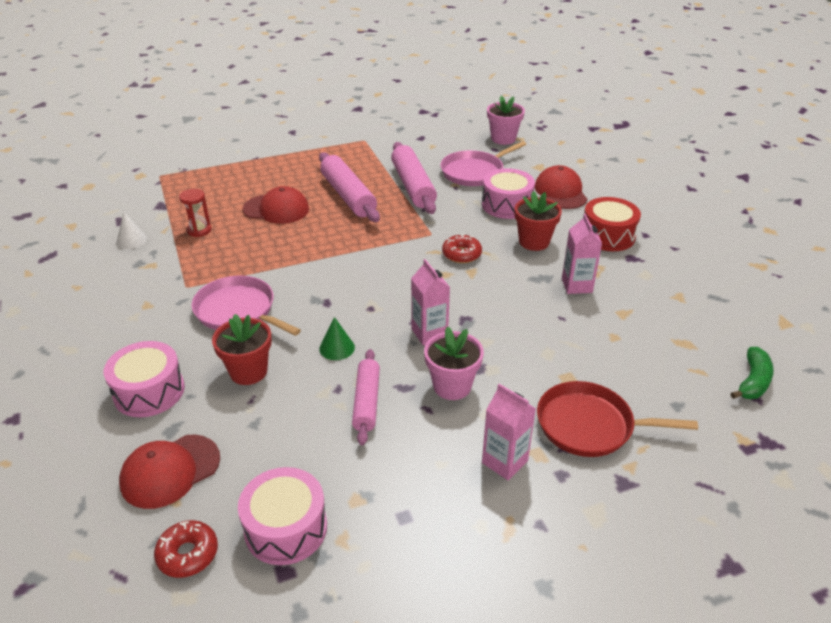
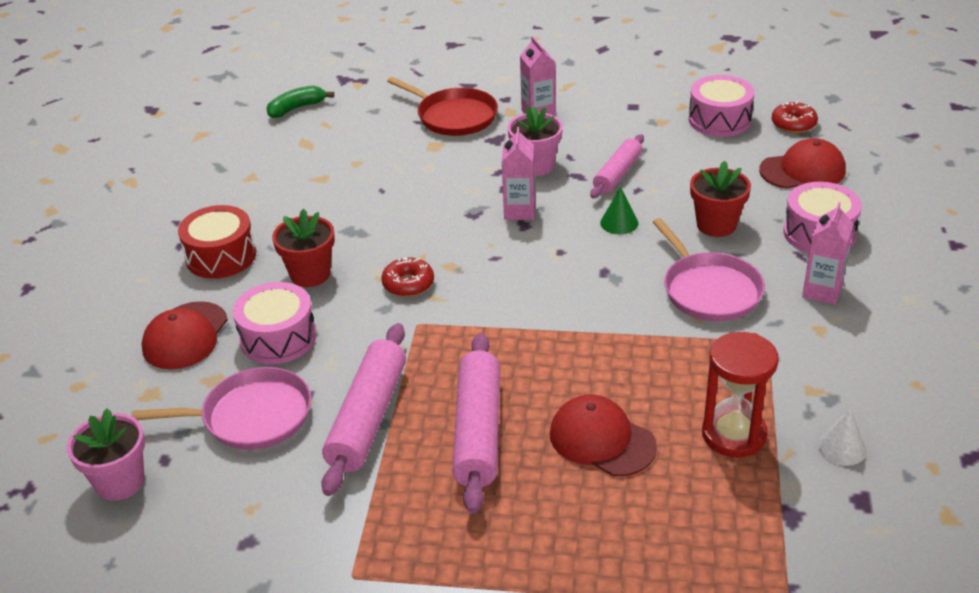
camera: 150 degrees left, 0 degrees up
(199, 230) = (734, 434): red hourglass -> red hourglass, size x1.66
(576, 285) = (329, 214): pink carton -> pink carton (822, 291)

